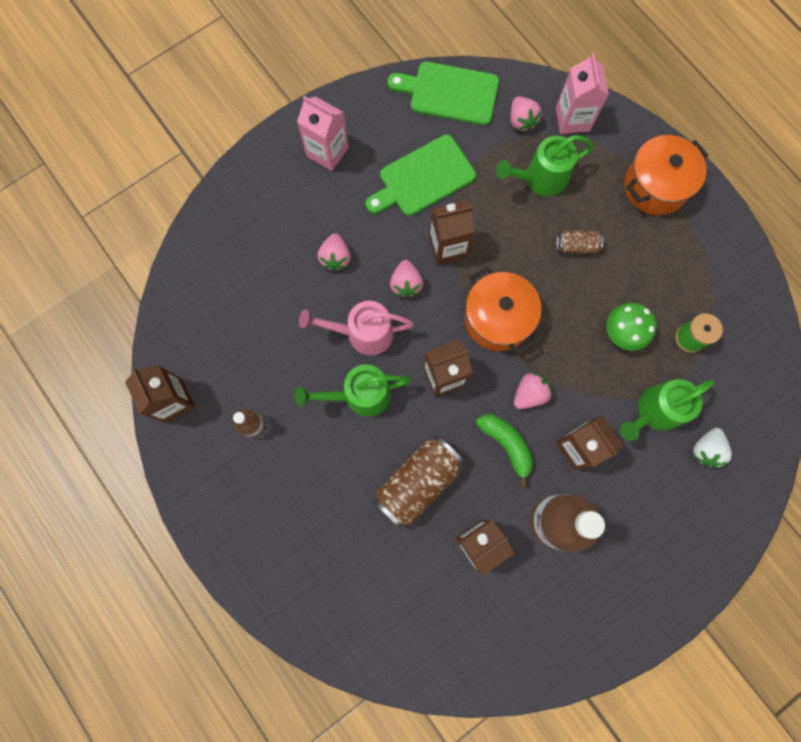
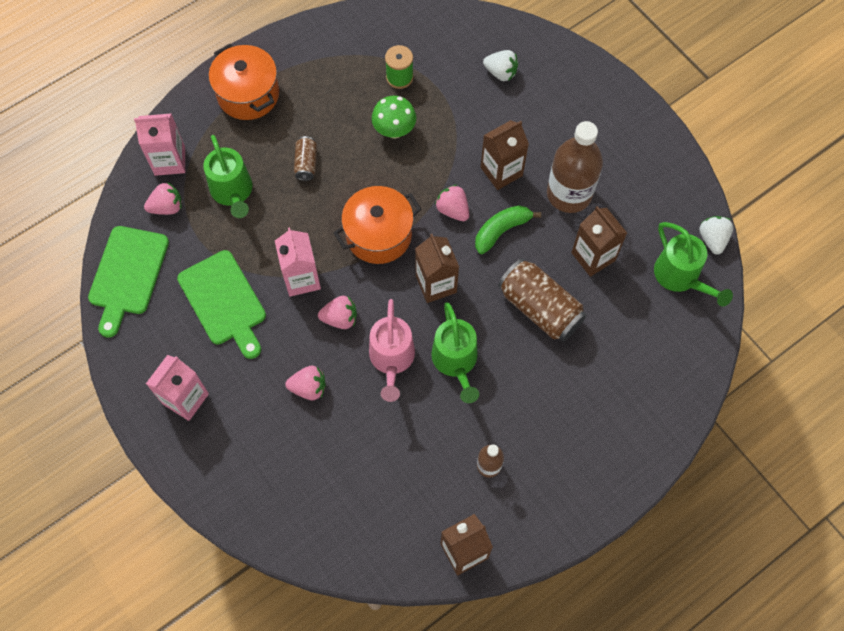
camera: 90 degrees left, 10 degrees down
(448, 247) = (301, 278): brown carton -> pink carton
(503, 685) = (712, 239): none -> white strawberry
(654, 412) = (468, 109): green watering can -> green watering can (681, 277)

